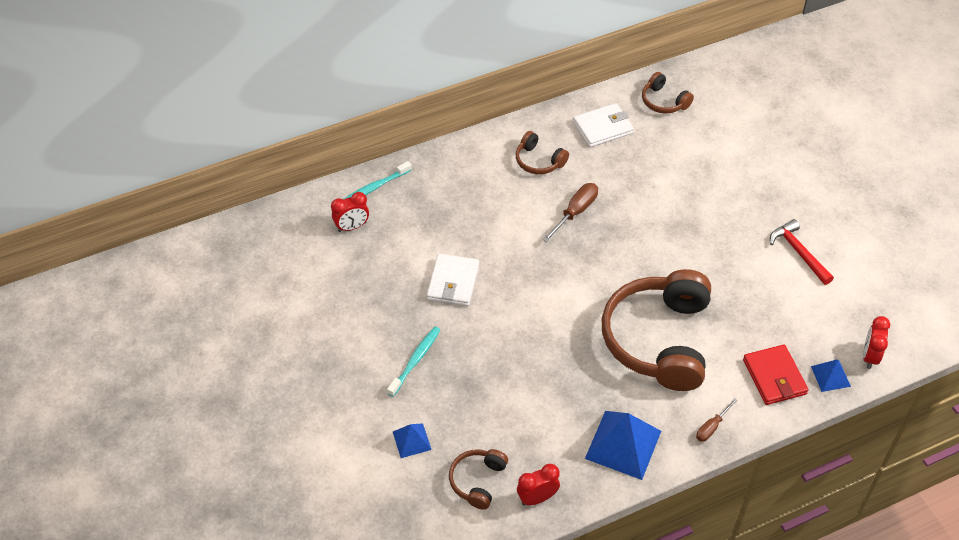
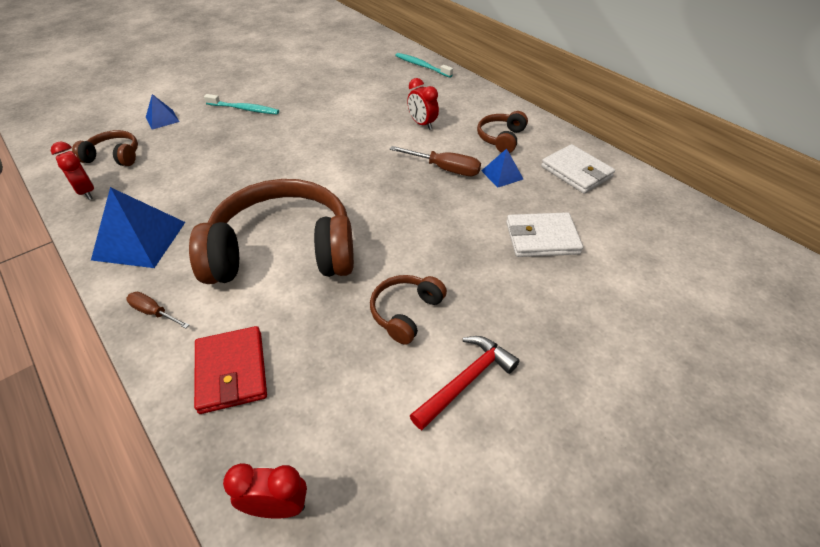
camera: 75 degrees right, 5 degrees down
(352, 227) = (376, 63): red clock -> red clock (422, 124)
(453, 282) = (332, 114): white wallet -> white wallet (542, 238)
(664, 101) = (655, 212): brown headphones -> brown headphones (406, 312)
(774, 377) = (232, 371): red wallet -> red wallet turned 75 degrees counterclockwise
(830, 376) = (234, 446): blue pyramid -> blue pyramid (502, 175)

